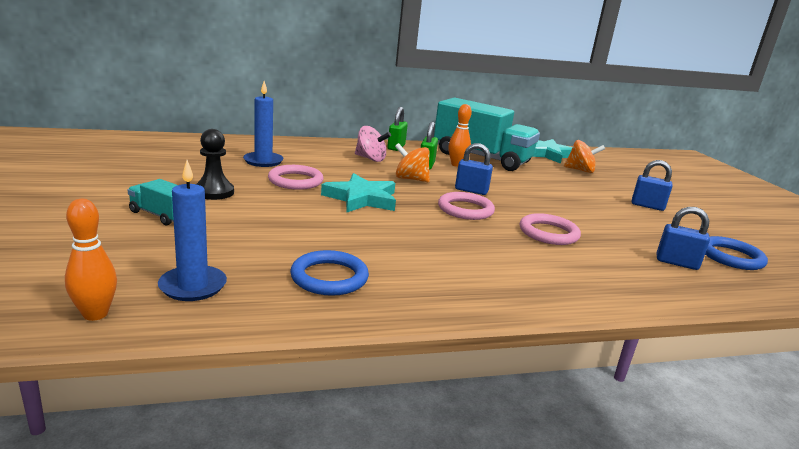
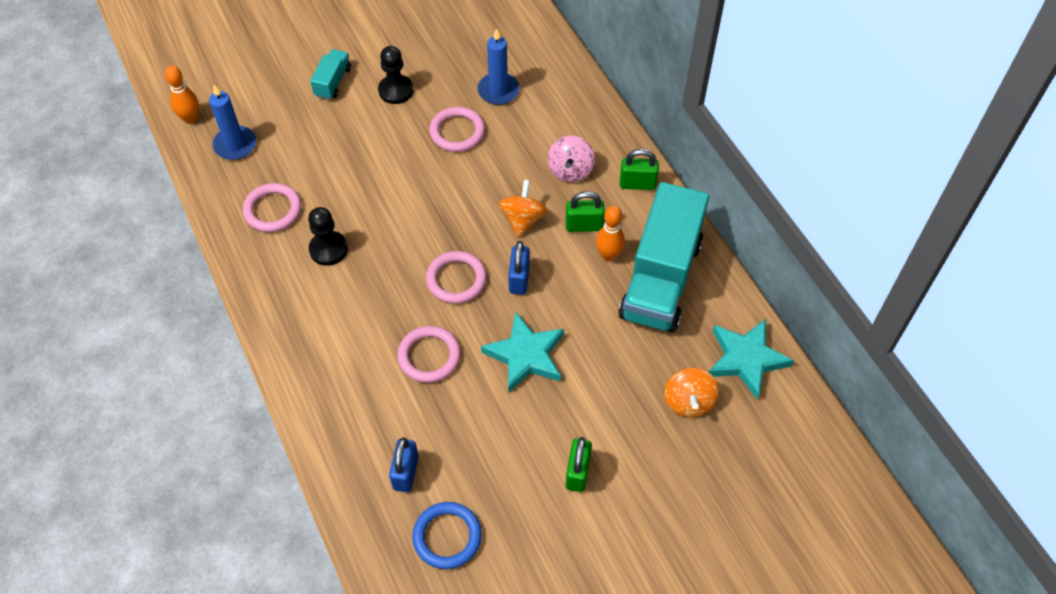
camera: 80 degrees right, 35 degrees up
(329, 277) = (273, 210): blue ring -> pink ring
(361, 198) = (439, 192): turquoise star -> turquoise star (525, 355)
(407, 255) = (328, 249): none -> black pawn
(647, 206) = (577, 472): blue padlock -> green padlock

